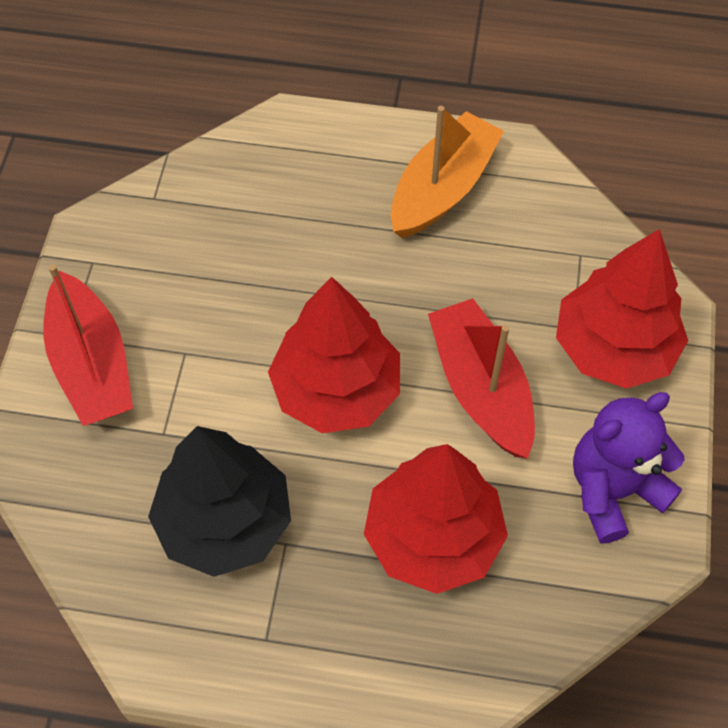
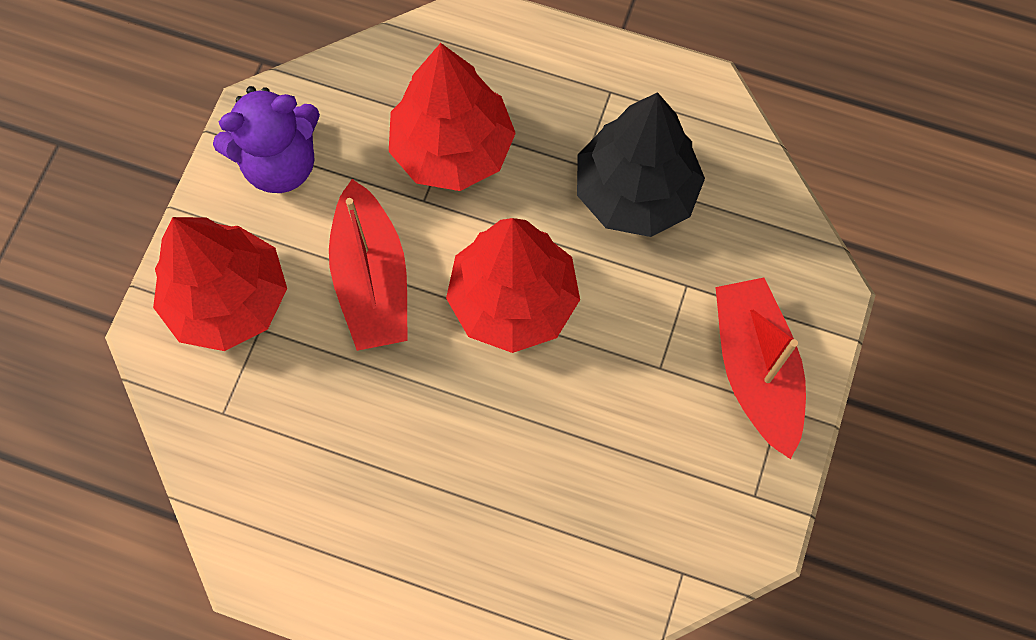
camera: 170 degrees left, 10 degrees up
(443, 188) = (348, 526): orange boat -> none

